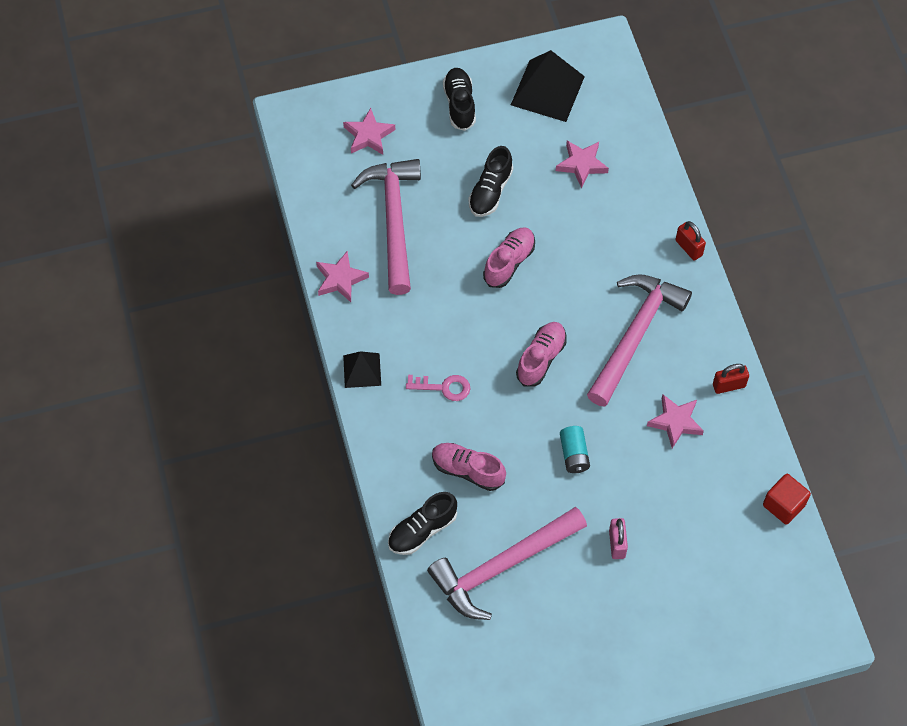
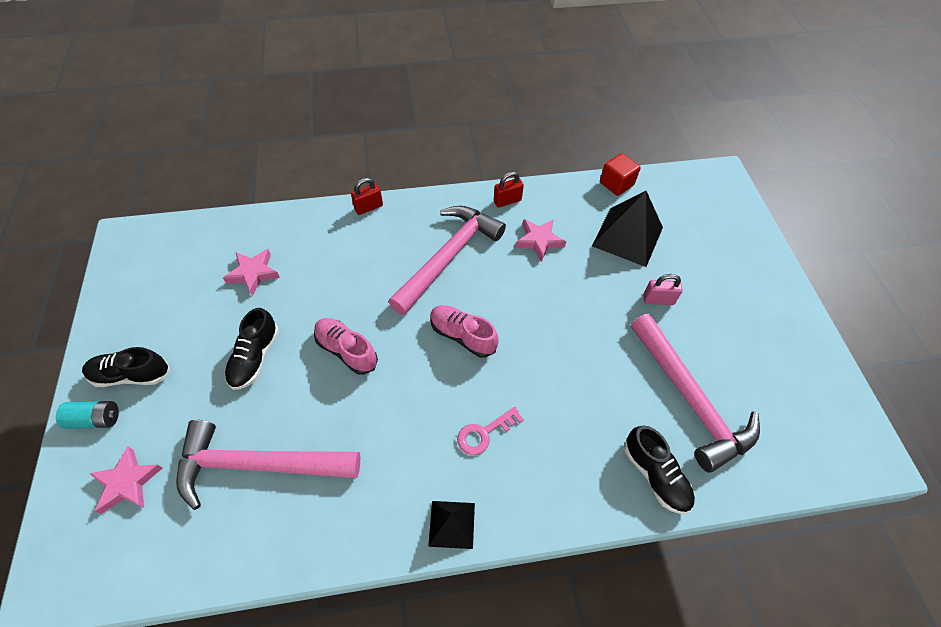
camera: 85 degrees left, 5 degrees down
(340, 279) = (321, 539): pink star -> none
(443, 387) = (484, 433): pink key -> pink key turned 135 degrees counterclockwise
(467, 470) = (584, 419): pink shoe -> none
(490, 191) = (255, 357): black shoe -> black shoe turned 75 degrees clockwise
(547, 90) = (154, 290): black pyramid -> black pyramid (627, 236)
(574, 454) = (568, 321): turquoise battery -> turquoise battery (95, 419)
(635, 335) = (449, 257): pink hammer -> pink hammer turned 90 degrees clockwise
(729, 385) = (507, 201): red padlock -> red padlock turned 75 degrees clockwise

